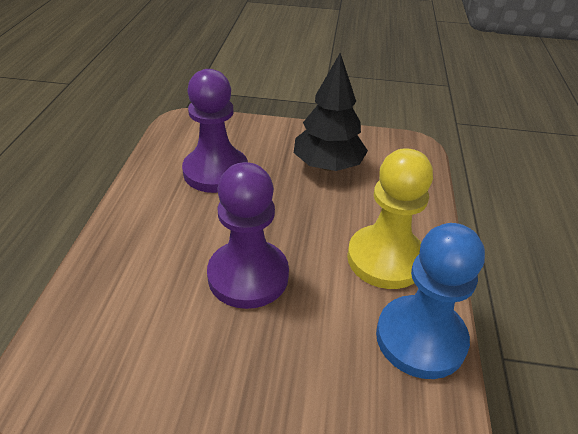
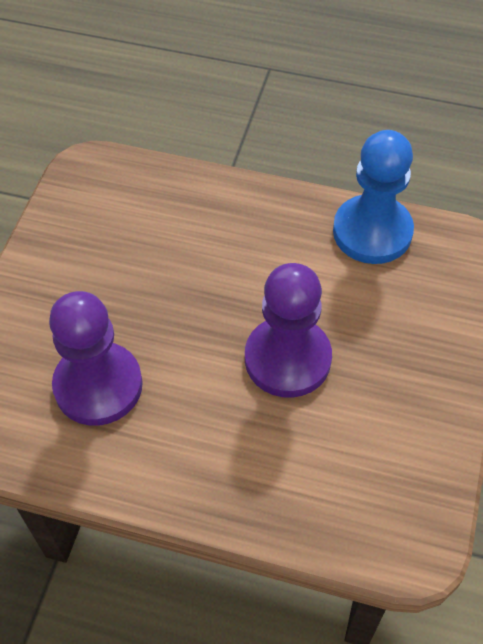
camera: 80 degrees left, 15 degrees up
(328, 165) = (110, 260): black tree -> none
(385, 259) = (275, 236): yellow pawn -> none

